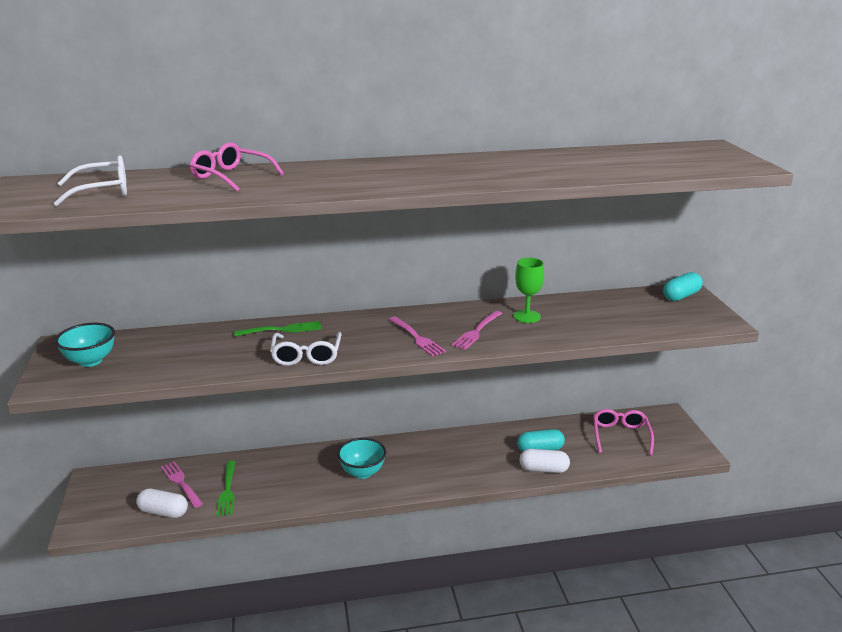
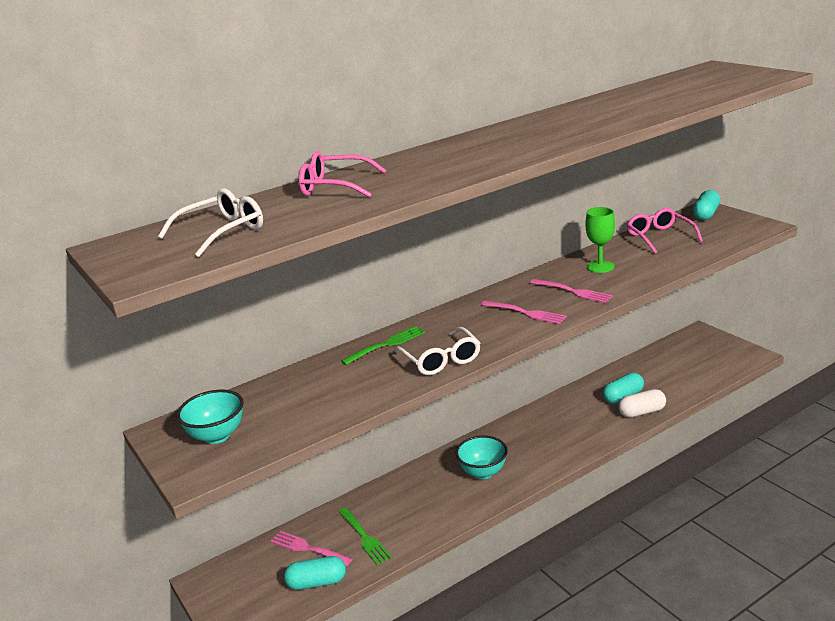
camera: 20 degrees left, 0 degrees up
(163, 512) = (317, 582): white capsule -> turquoise capsule
(476, 331) = (572, 291): pink fork -> pink fork turned 60 degrees counterclockwise
(620, 436) = (679, 362): pink glasses -> pink glasses (660, 237)

